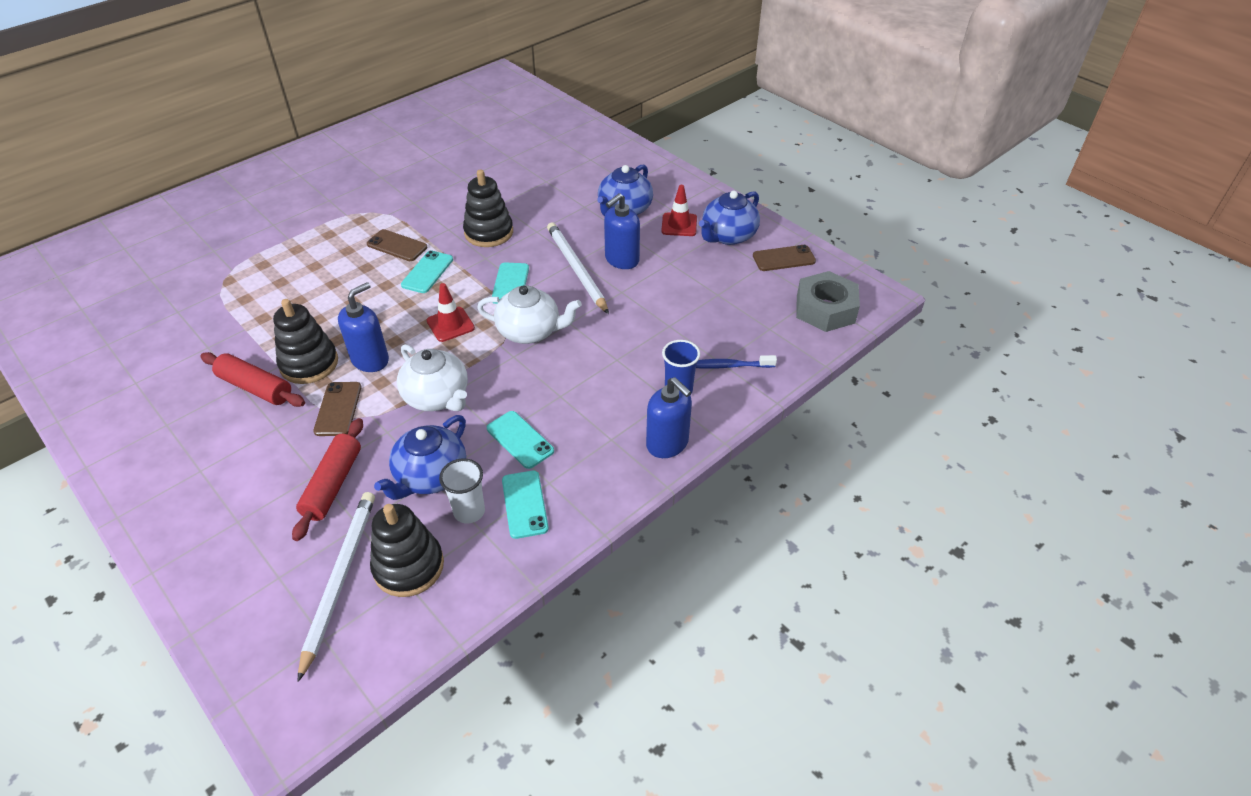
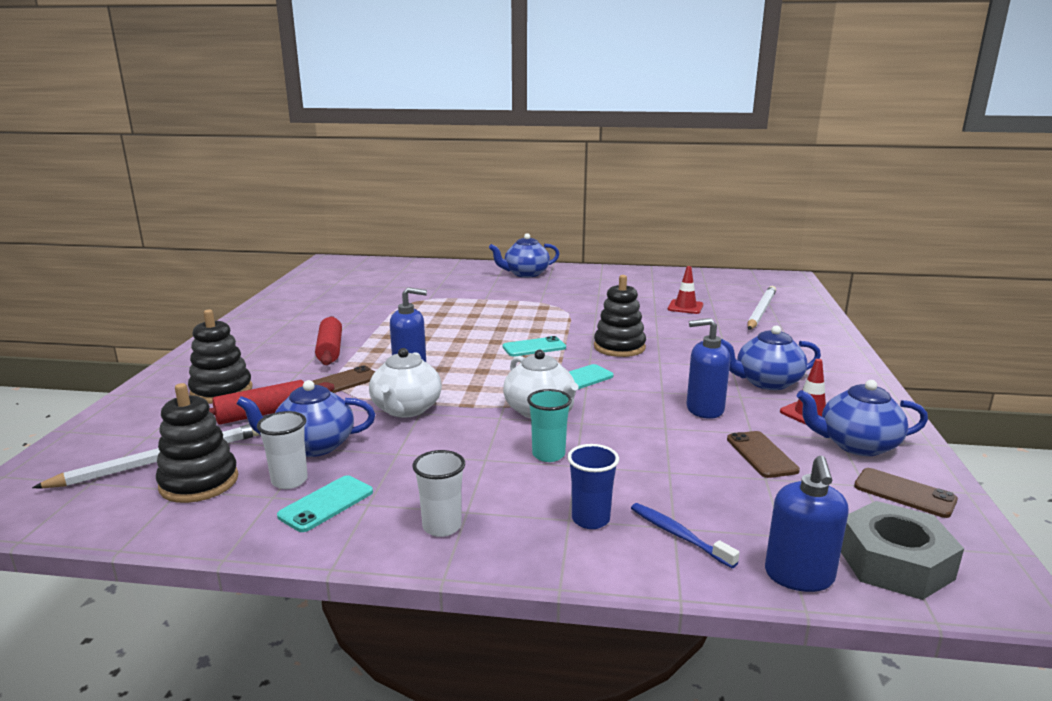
camera: 50 degrees right, 25 degrees down
(270, 182) = (525, 274): none -> blue teapot
(309, 364) = (376, 354): black stacking toy -> black stacking toy (221, 391)
(397, 246) = (541, 327): brown phone -> brown phone (761, 455)
(450, 324) = (493, 379): red traffic cone -> red traffic cone (685, 307)
(520, 440) = (404, 465): turquoise phone -> none
(576, 269) = (650, 396): white pencil -> white pencil (761, 311)
(590, 363) = (548, 455): none -> turquoise cup
(615, 459) = (442, 527): none -> white cup
(667, 444) = (505, 549): blue soap dispenser -> blue soap dispenser (799, 576)

